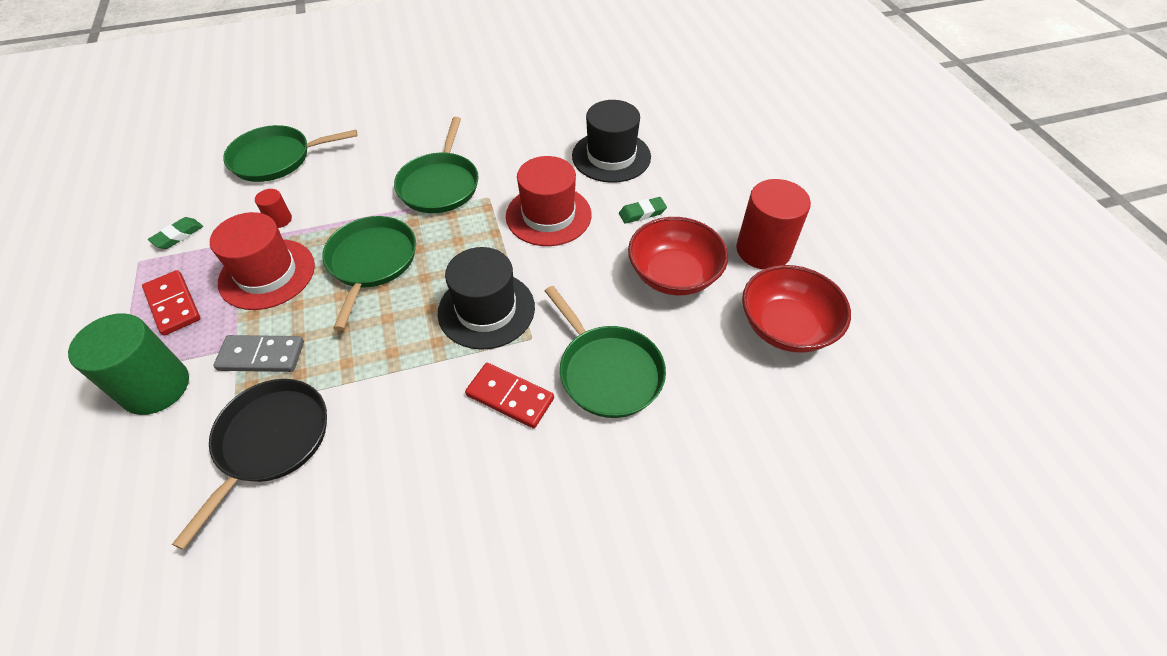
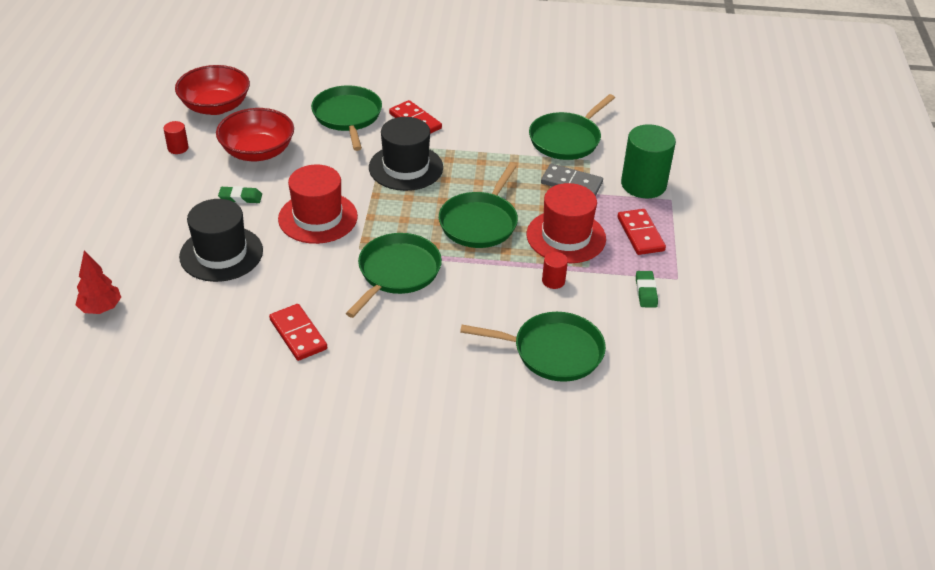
camera: 160 degrees left, 10 degrees down
(178, 236) = (646, 292): green eraser -> green eraser turned 60 degrees counterclockwise
(270, 441) = (567, 139): black pan -> green pan
(498, 116) = (298, 334): none -> red domino
(663, 94) = (101, 308): none -> red tree
(763, 250) = (178, 148): red cylinder -> red cylinder, size x0.46

